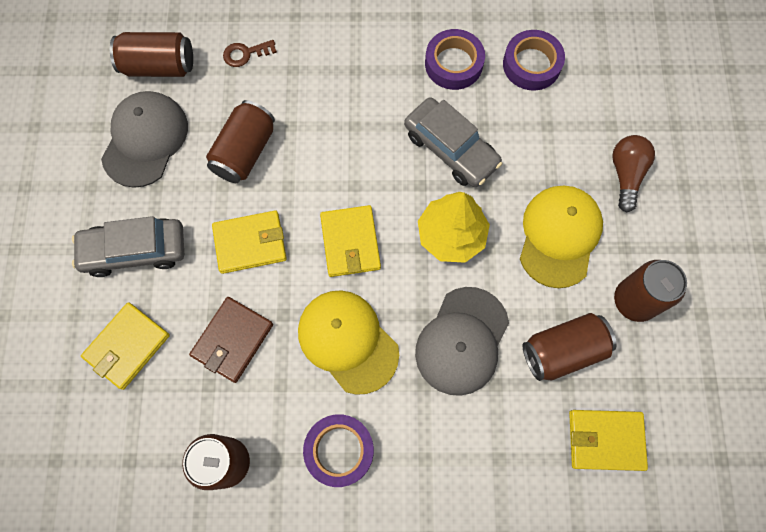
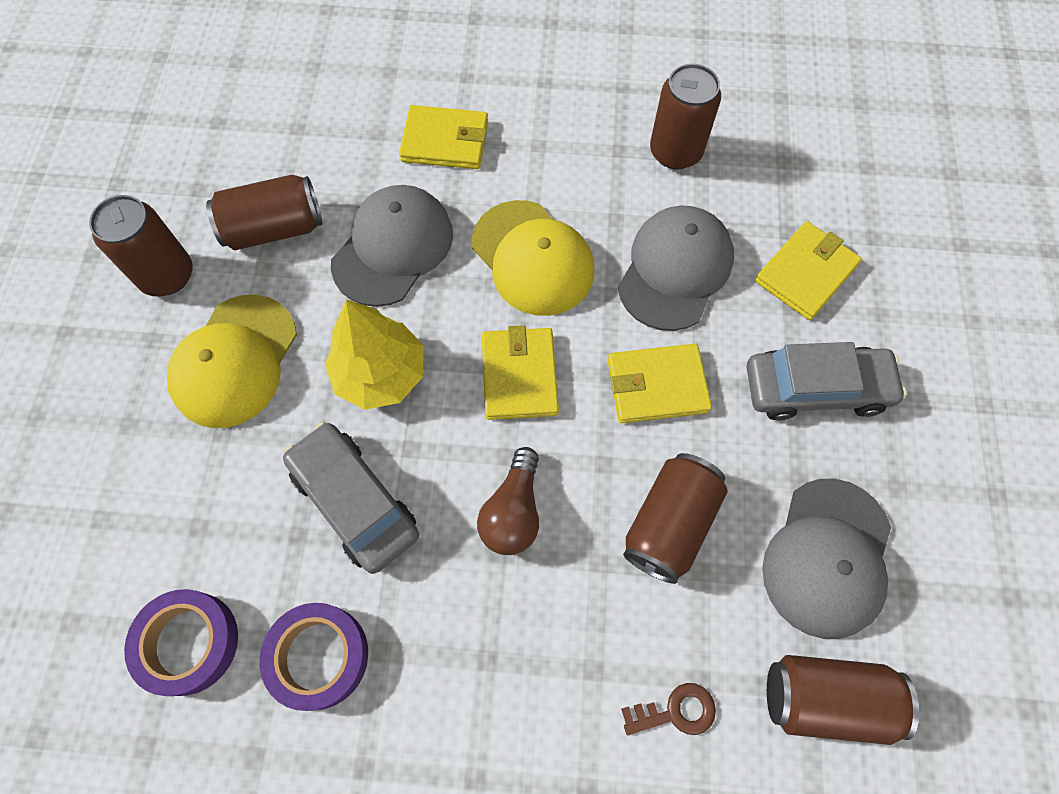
camera: 175 degrees left, 5 degrees down
(232, 340) = (675, 270): brown wallet -> grey cap
(339, 450) = (551, 153): purple tape -> none
(605, 440) = (256, 141): yellow wallet -> yellow wallet (445, 141)
(626, 175) = (110, 439): brown light bulb -> brown light bulb (513, 511)

